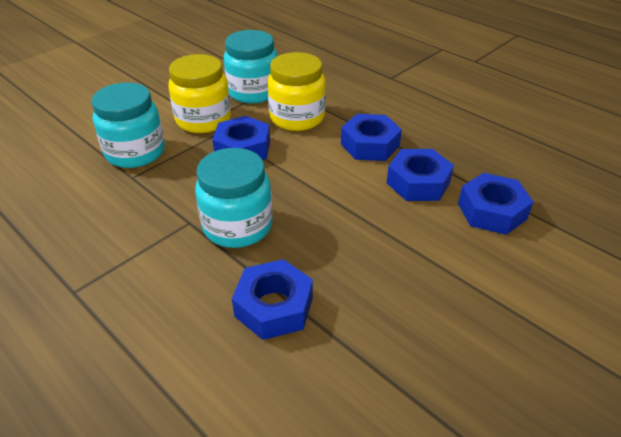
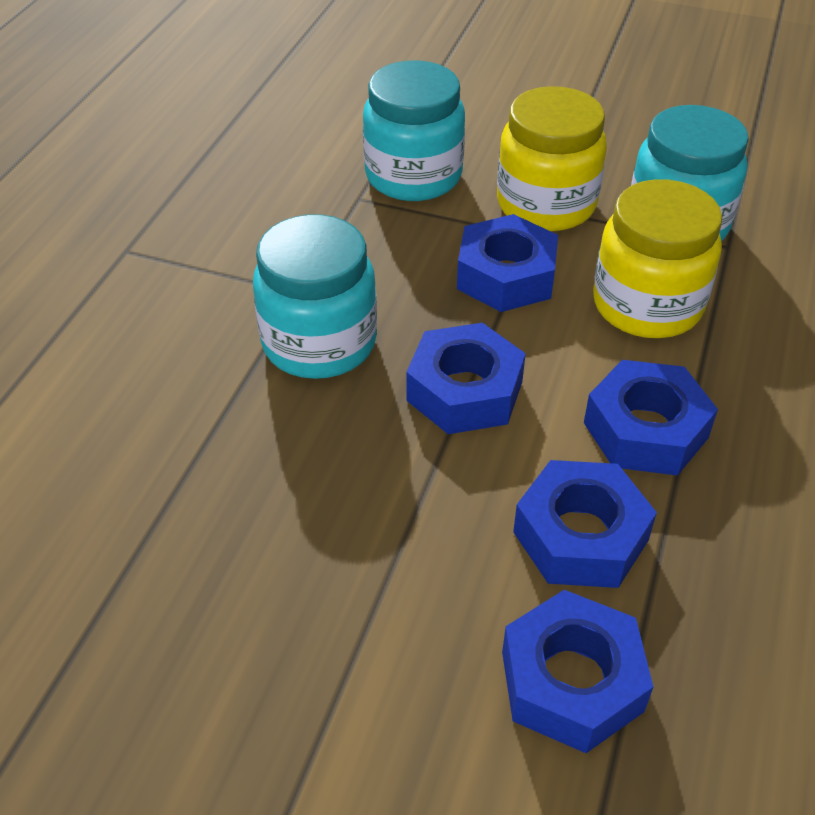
camera: 65 degrees right, 5 degrees up
(274, 307) = (178, 443): blue nut -> blue nut (464, 391)

